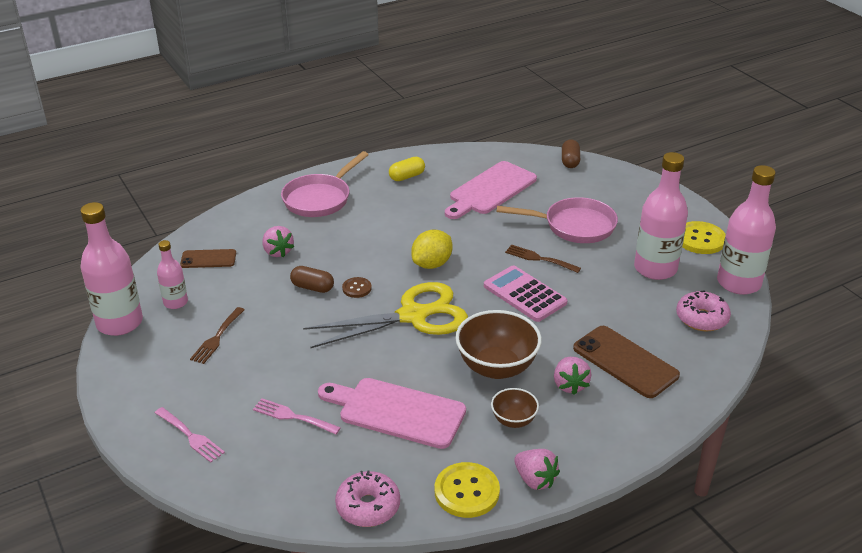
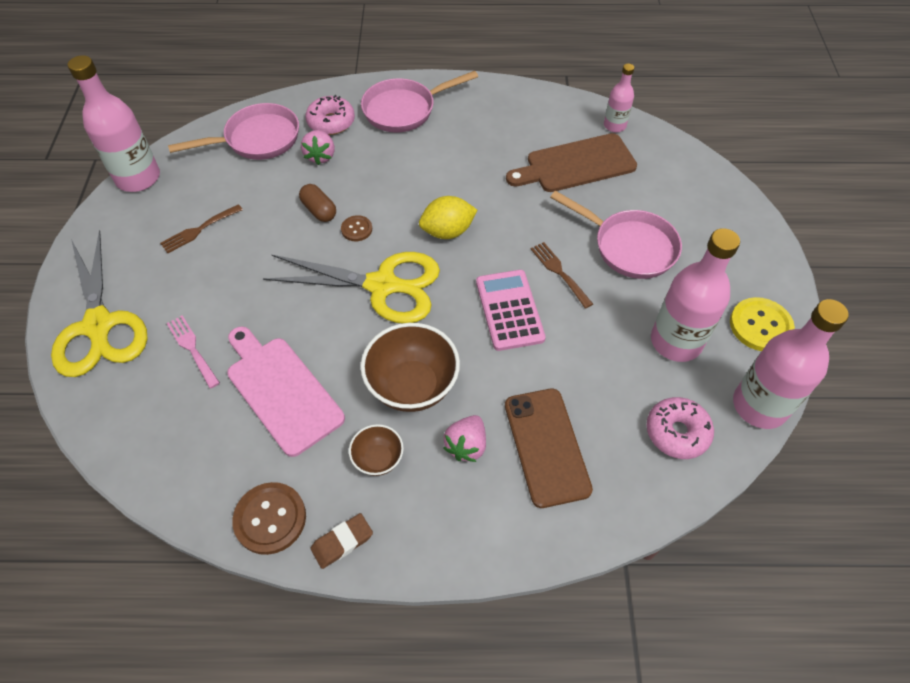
camera: 30 degrees right, 20 degrees up
(175, 302) = (196, 176): pink bottle -> pink bottle (614, 125)
(190, 436) = (99, 326): pink fork -> yellow scissors
(208, 259) = (257, 139): brown phone -> pink pan
(368, 506) = (175, 485): pink donut -> pink donut (331, 122)
(407, 176) = (505, 115): yellow capsule -> none
(466, 491) = (270, 519): yellow button -> brown button
(490, 190) = (576, 164): pink cutting board -> brown cutting board
(535, 480) = (342, 542): pink strawberry -> brown eraser
(570, 161) = (690, 161): brown capsule -> none

